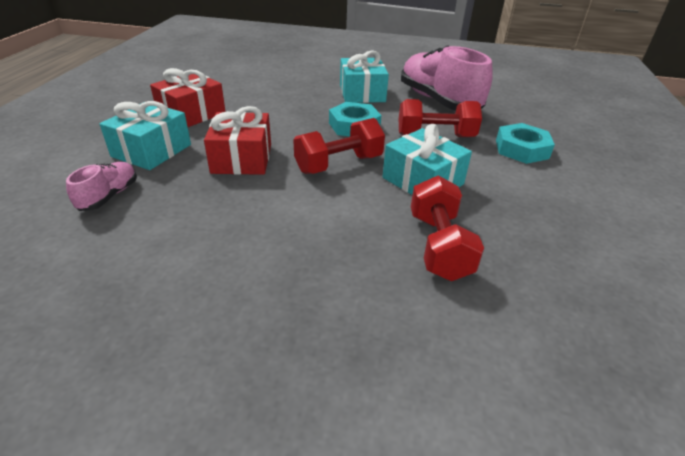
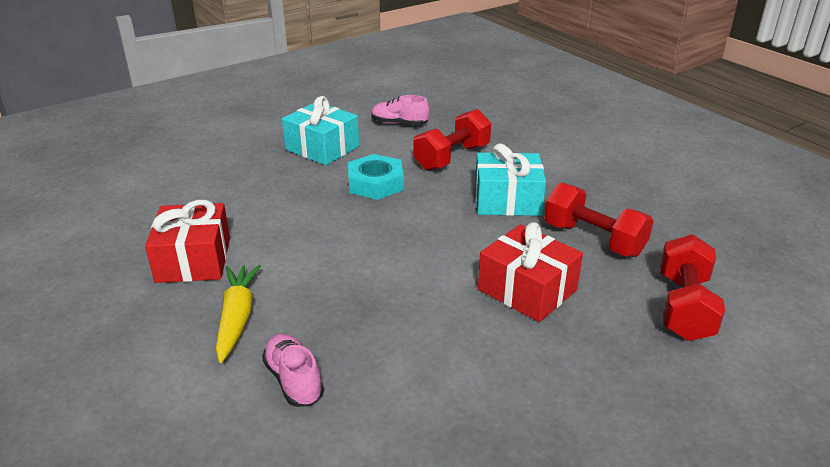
camera: 45 degrees left, 5 degrees down
(151, 150) = (237, 318): turquoise gift -> yellow carrot
(242, 158) = (341, 269): red gift -> red gift (527, 289)
(339, 164) = (428, 224): red dumbbell -> red dumbbell (684, 307)
(438, 101) = (399, 124): pink shoe -> pink shoe, size x0.47
(521, 149) = (523, 137): turquoise nut -> none

